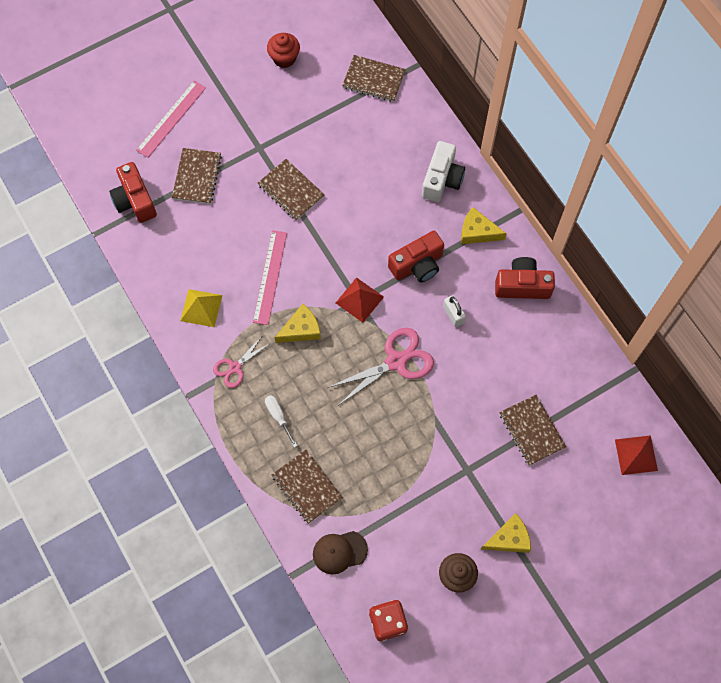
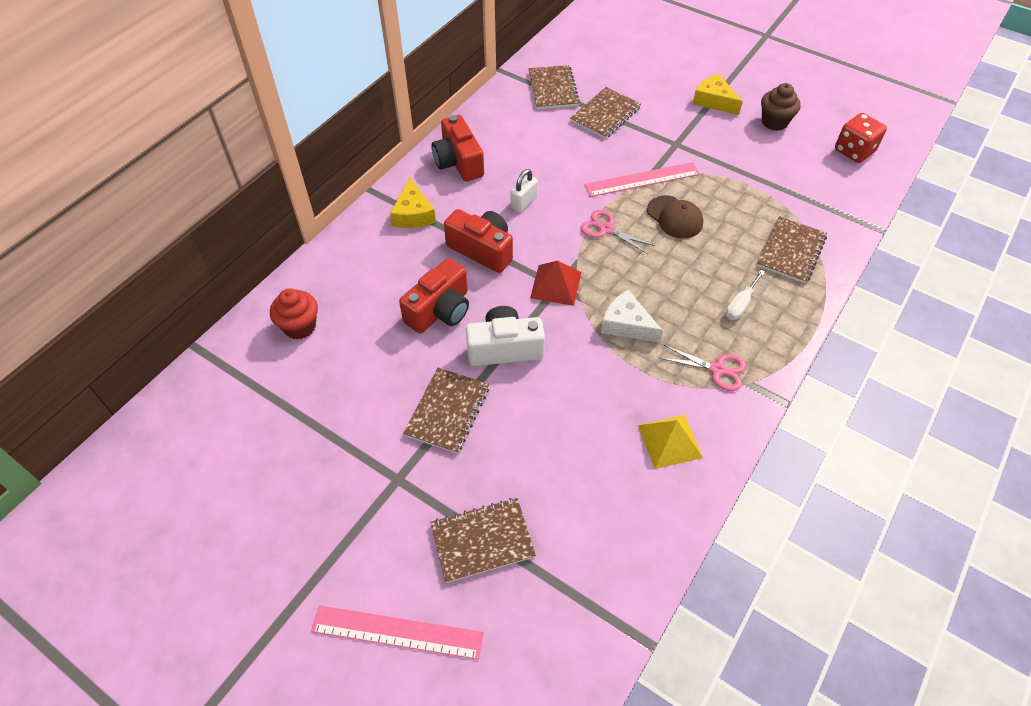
camera: 115 degrees left, 15 degrees down
(135, 200) = (565, 612): red camera -> red camera (440, 310)
(270, 277) = (581, 383): pink ruler -> pink ruler (642, 179)
(284, 58) = (227, 513): red cupcake -> red cupcake (300, 326)
(301, 329) = (627, 324): yellow cheese -> white cheese
(339, 552) = (828, 204): brown cap -> brown cap (674, 217)
(373, 79) = (232, 385): brown notebook -> brown notebook (553, 89)
(396, 361) = (606, 229): pink scissors -> pink scissors, size x0.59
(442, 179) = (359, 265): white camera -> white camera (504, 348)
(636, 455) = (579, 51): red pyramid -> none

